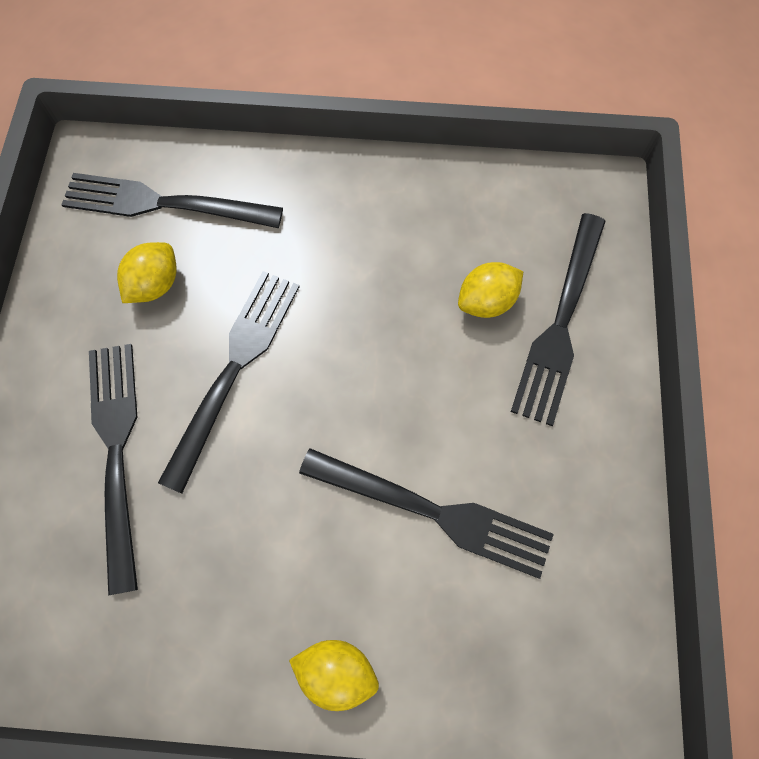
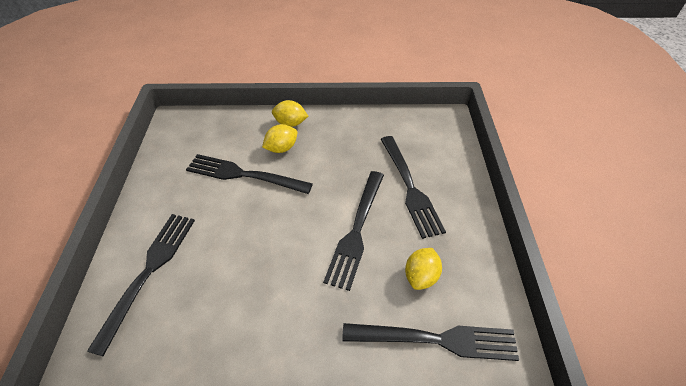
camera: 175 degrees right, 20 degrees down
(486, 301) = (195, 283): yellow lemon -> yellow lemon (281, 148)

